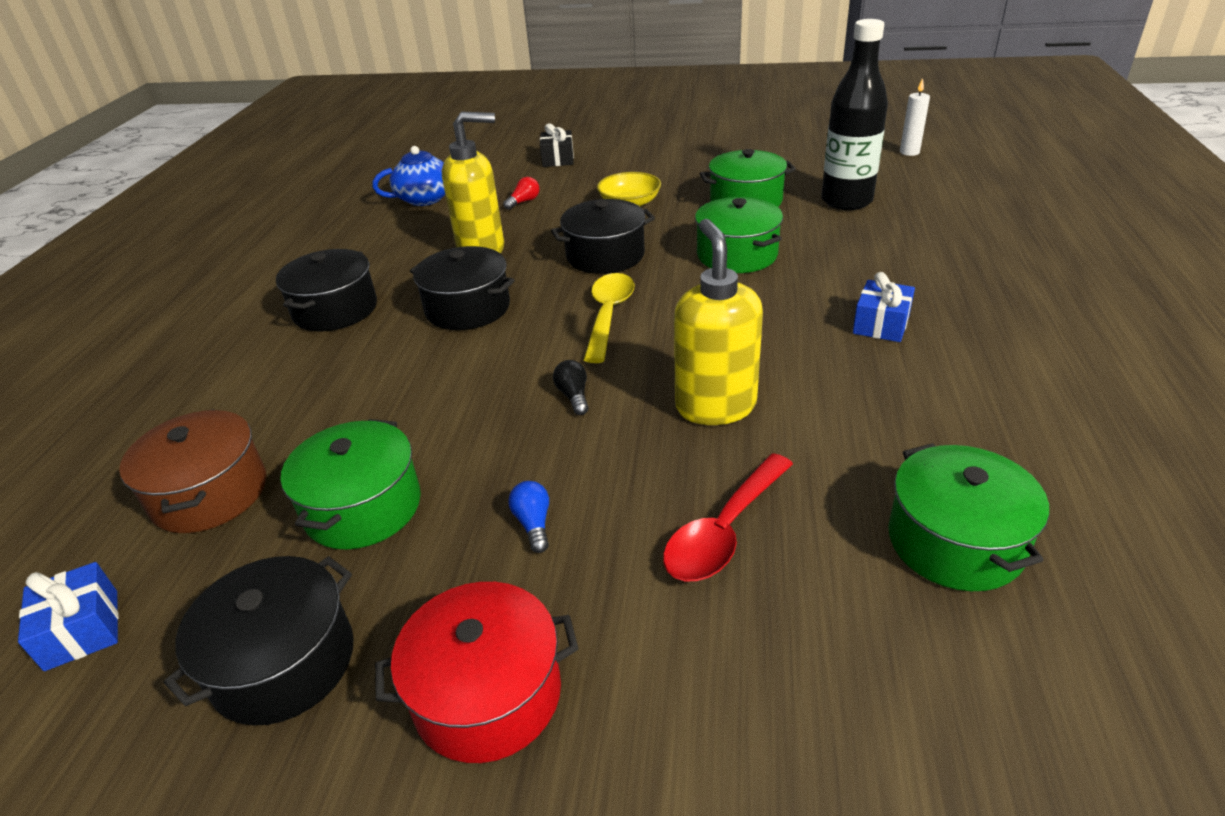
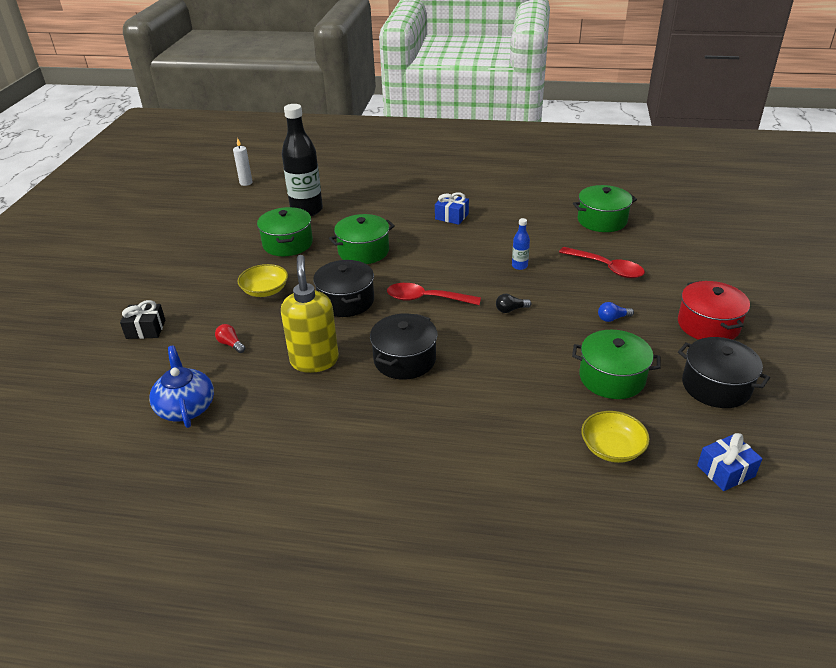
camera: 90 degrees left, 0 degrees up
(209, 493) = (612, 448): brown pot -> yellow bowl
(335, 310) = (391, 433): black pot -> none
(608, 315) = (426, 299): yellow spoon -> red spoon
(715, 406) = (519, 266): yellow soap dispenser -> blue bottle

